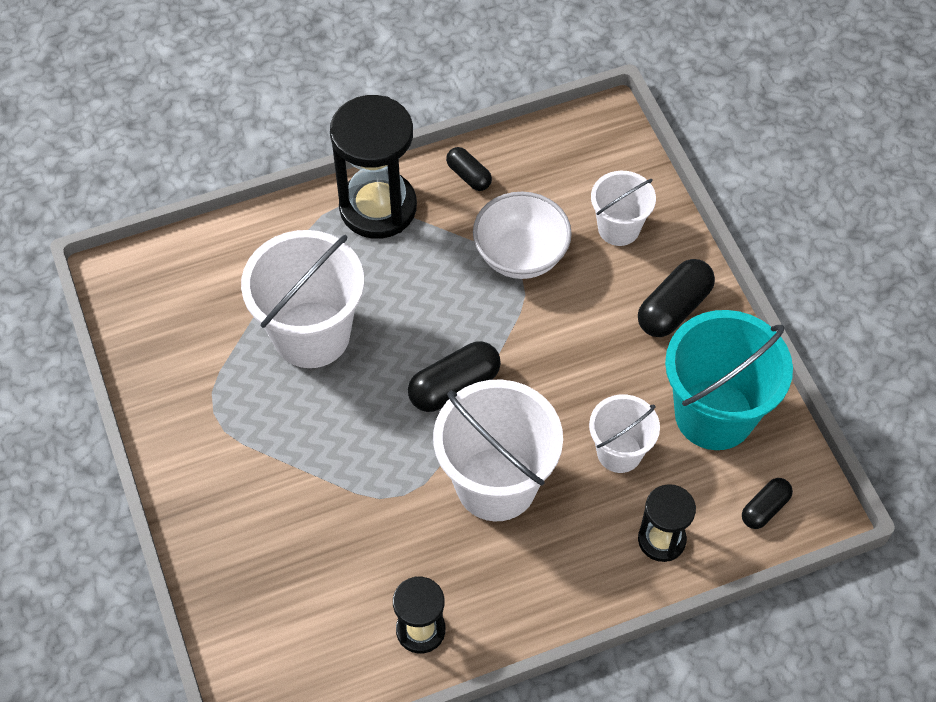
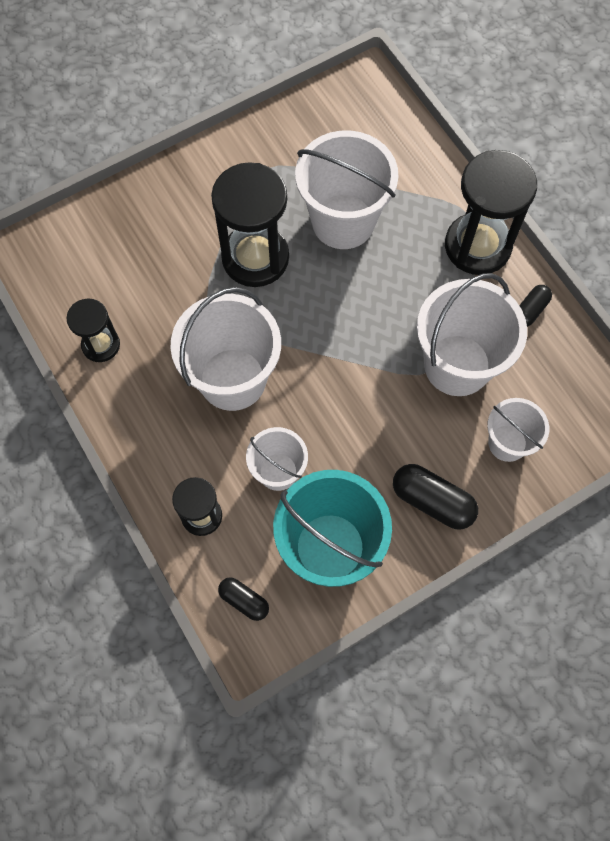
camera: 80 degrees right, 10 degrees up
(338, 436) = (255, 258): none -> black hourglass
(454, 386) = (316, 334): black capsule -> none
(520, 255) = (457, 365): white bowl -> white bucket

